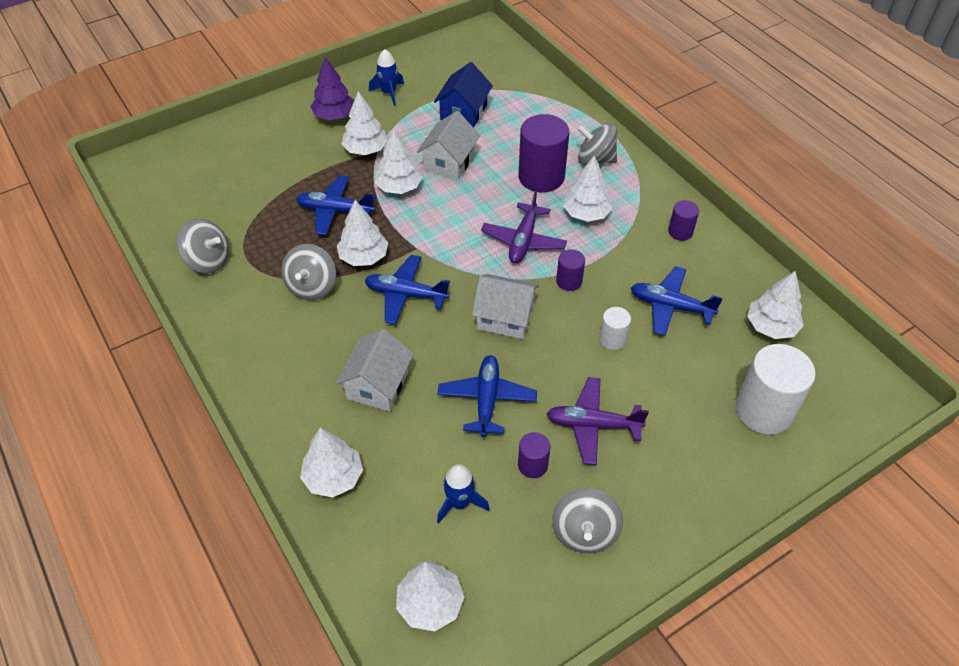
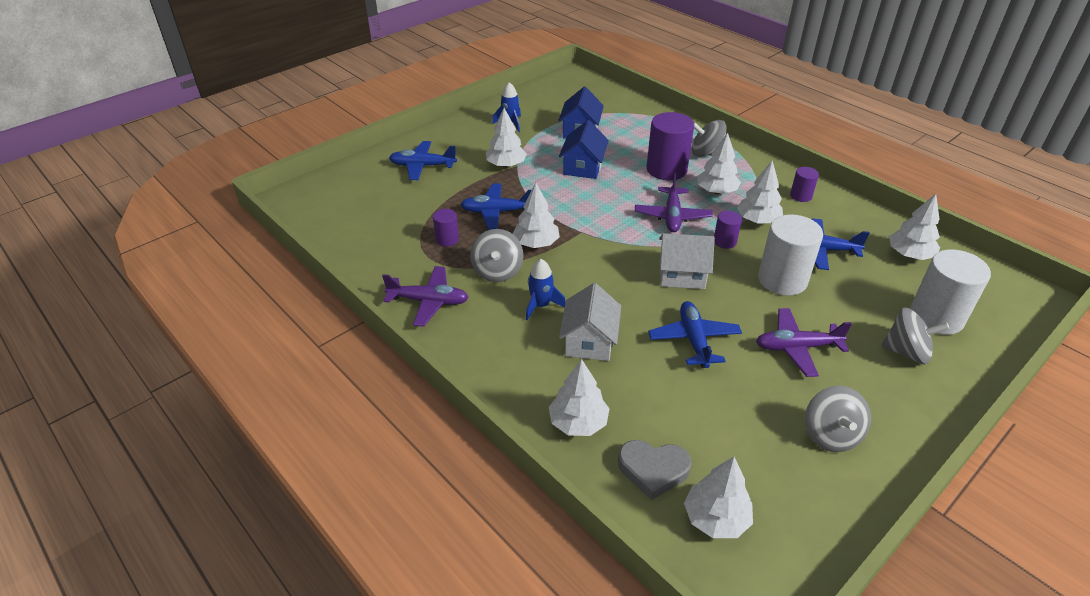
camera: 10 degrees left, 10 degrees down
(208, 261) = (392, 262): grey spinning top -> grey spinning top (906, 352)
(230, 314) = (428, 301): none -> purple plane
(334, 116) = (469, 144): purple tree -> none
(388, 542) = (653, 470): none -> grey heart
(399, 187) = (546, 189): white tree -> white tree (757, 220)
(406, 295) = (586, 268): blue plane -> blue plane (422, 166)
(449, 162) = (583, 167): white house -> blue house
(459, 503) = (706, 427): blue rocket -> blue rocket (541, 305)
(532, 465) = (758, 386): purple cylinder -> purple cylinder (447, 239)
(612, 339) = (782, 280): white cylinder -> white cylinder, size x1.98

